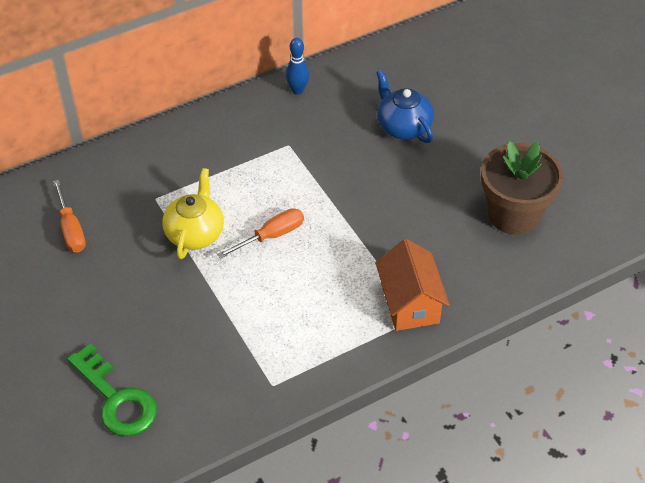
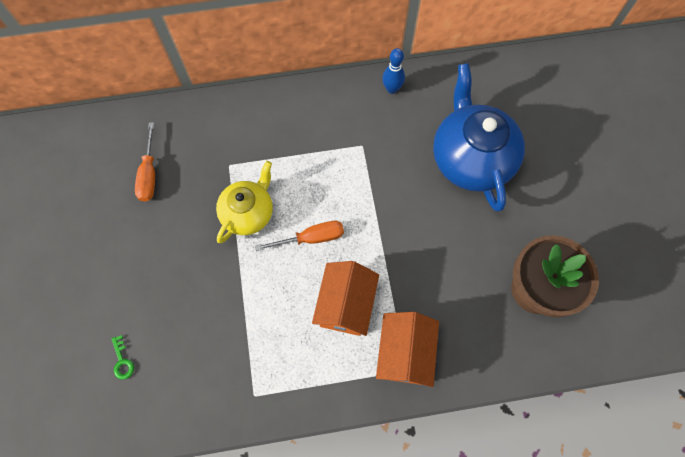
camera: 20 degrees right, 20 degrees up
(116, 399) = (122, 361): green key -> green key, size x0.42
(332, 281) = (345, 305): none -> orange house
(403, 126) = (471, 158): blue teapot -> blue teapot, size x1.63

